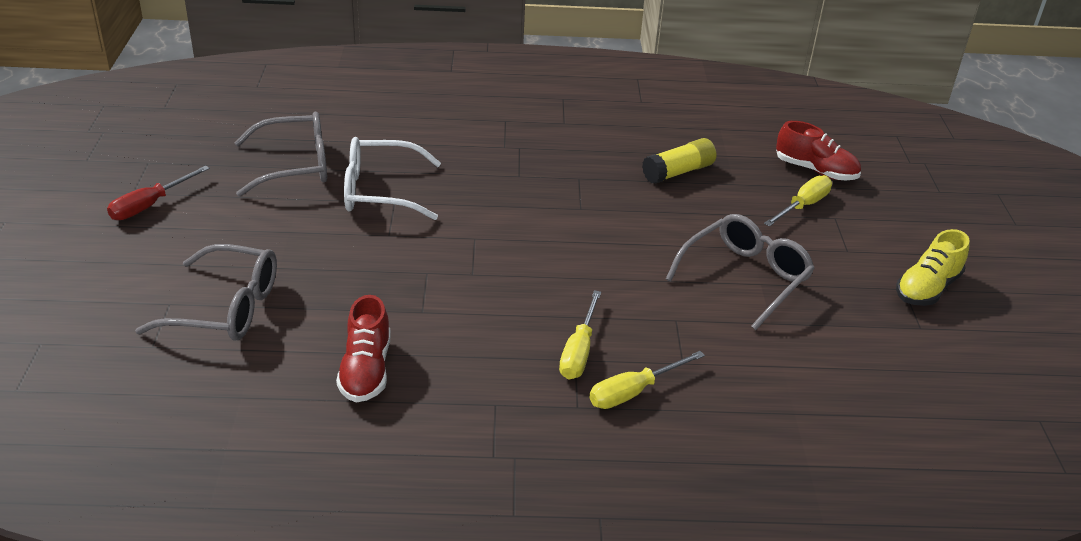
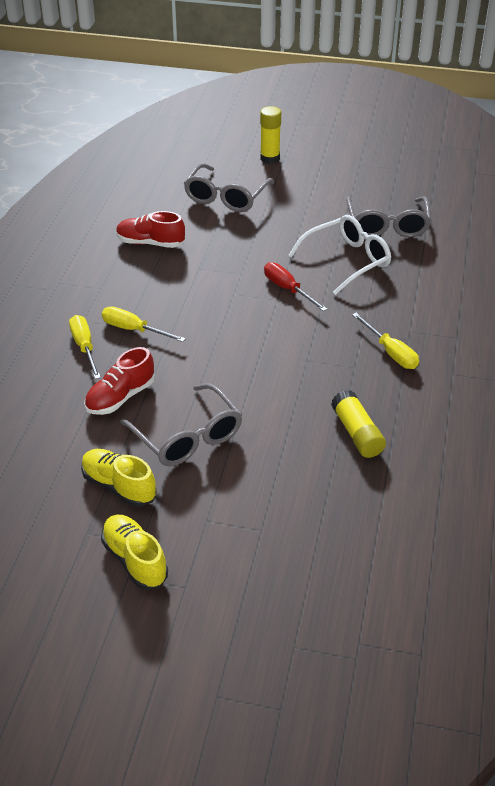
camera: 105 degrees right, 5 degrees up
(105, 276) = (270, 158): none -> yellow glue stick
(150, 205) = (343, 170): red screwdriver -> red screwdriver (288, 289)
(380, 191) = (347, 261): white glasses -> white glasses turned 45 degrees clockwise
(803, 206) = (285, 510): yellow screwdriver -> yellow screwdriver (390, 352)
(815, 170) = (349, 543): red shoe -> red shoe (120, 397)
(846, 316) = (119, 486): none -> yellow shoe

